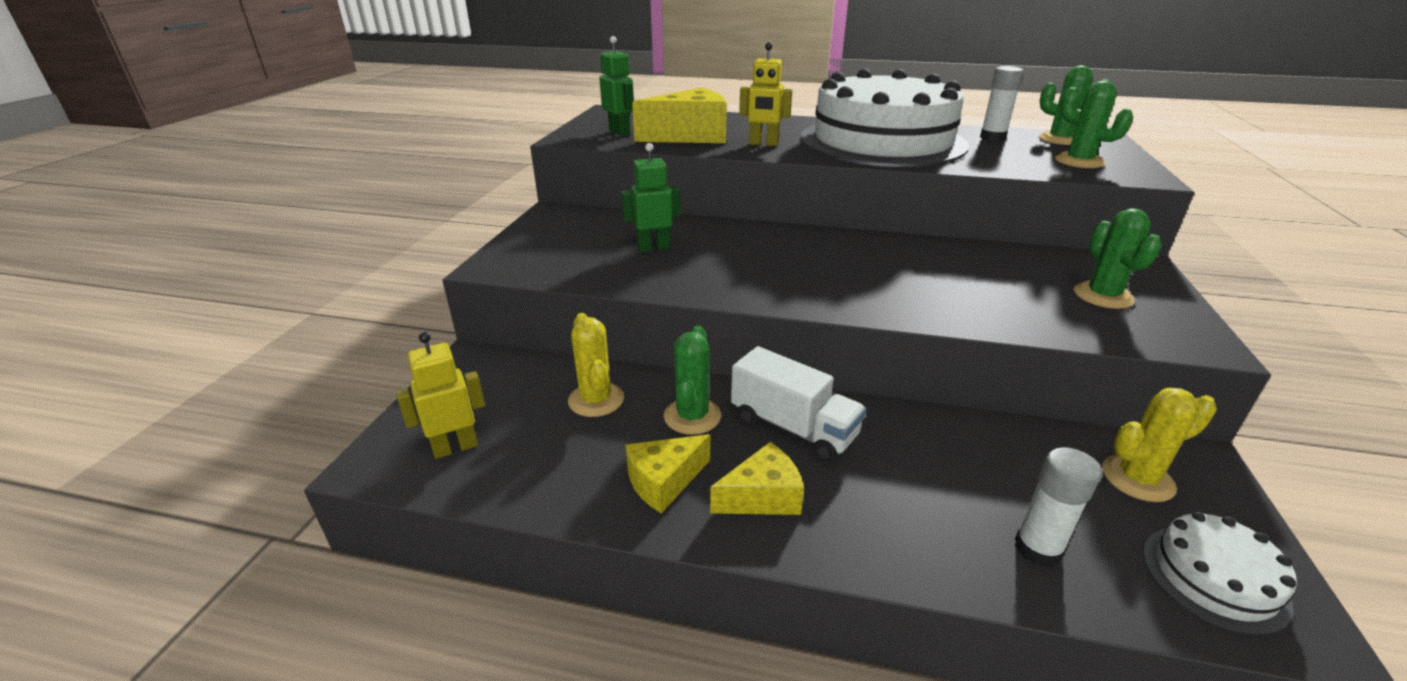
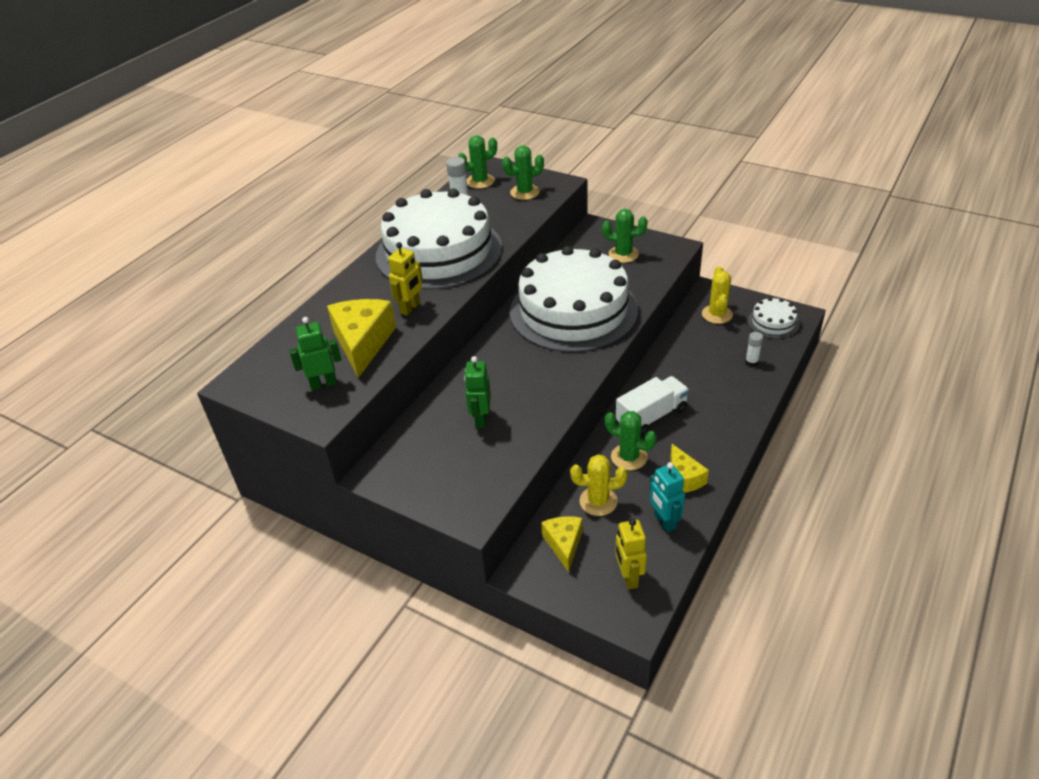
camera: 70 degrees left, 10 degrees up
(565, 470) = (664, 521): none -> turquoise robot
(762, 496) = (702, 442): yellow cheese -> yellow cheese (564, 544)
(912, 274) = (573, 310): none -> white cake
(1037, 549) = (751, 362): white glue stick -> white glue stick, size x0.66

